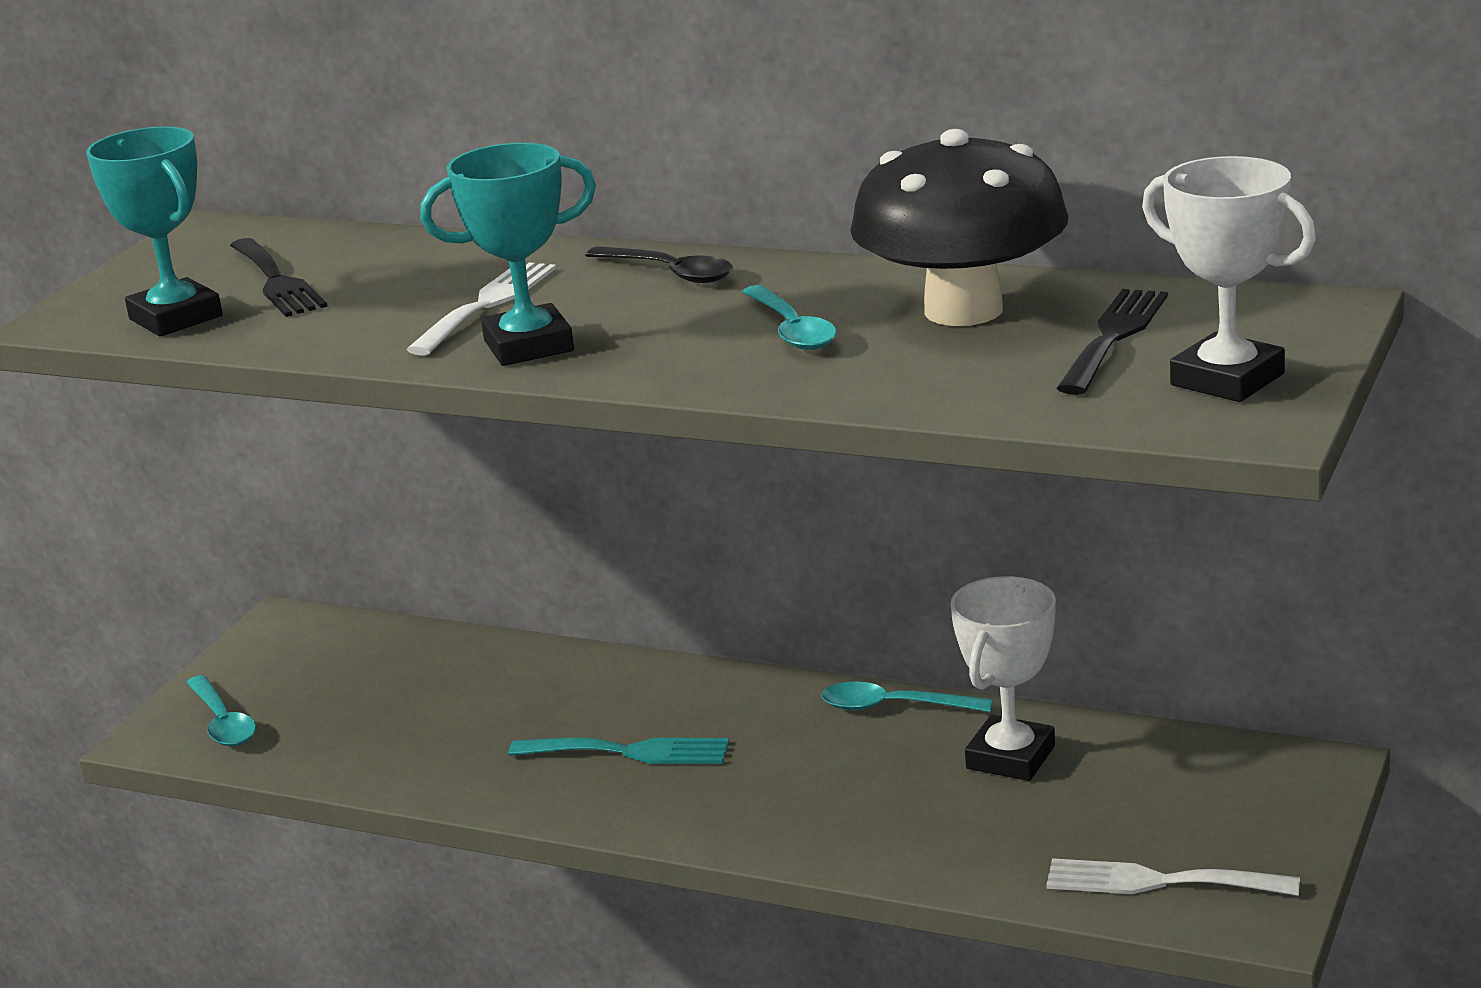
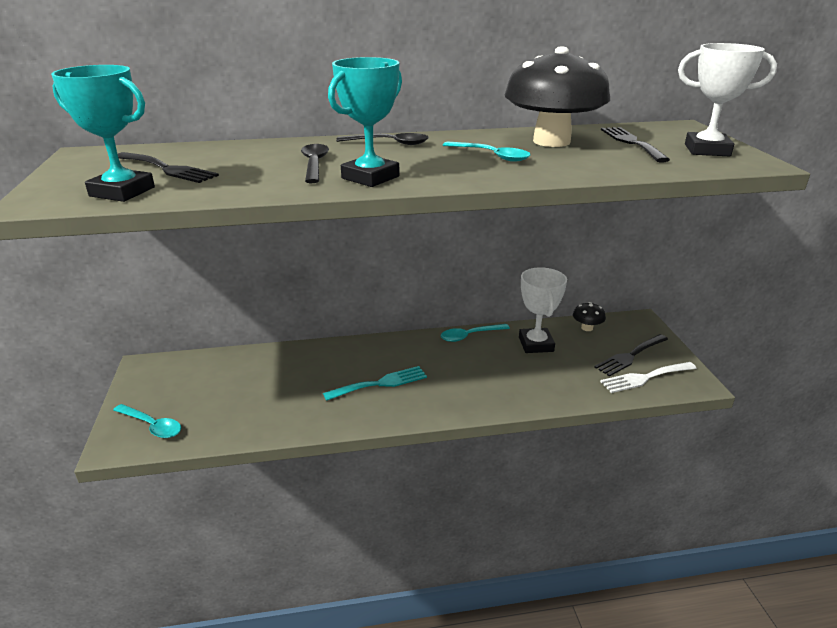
camera: 35 degrees left, 5 degrees up
(487, 304) = (314, 164): white fork -> black spoon
(1168, 752) = (587, 328): none -> black mushroom
(1185, 833) = (630, 356): none -> black fork

